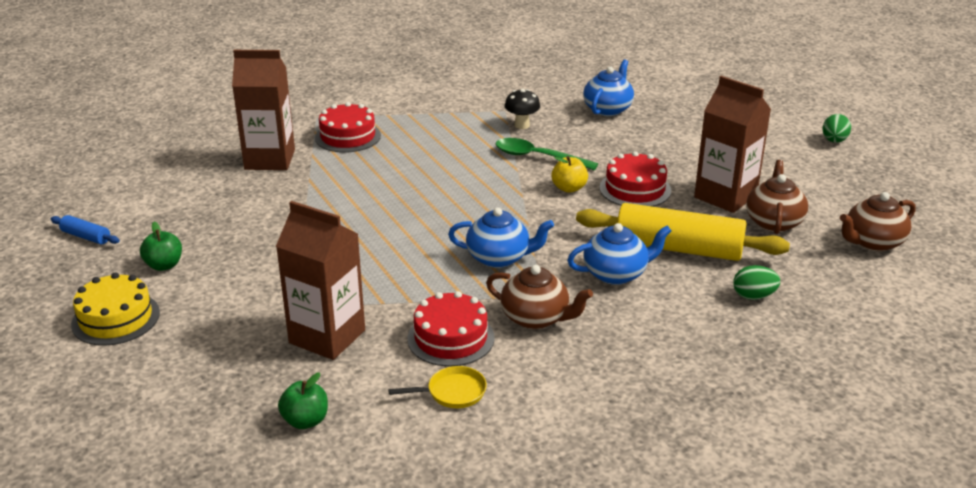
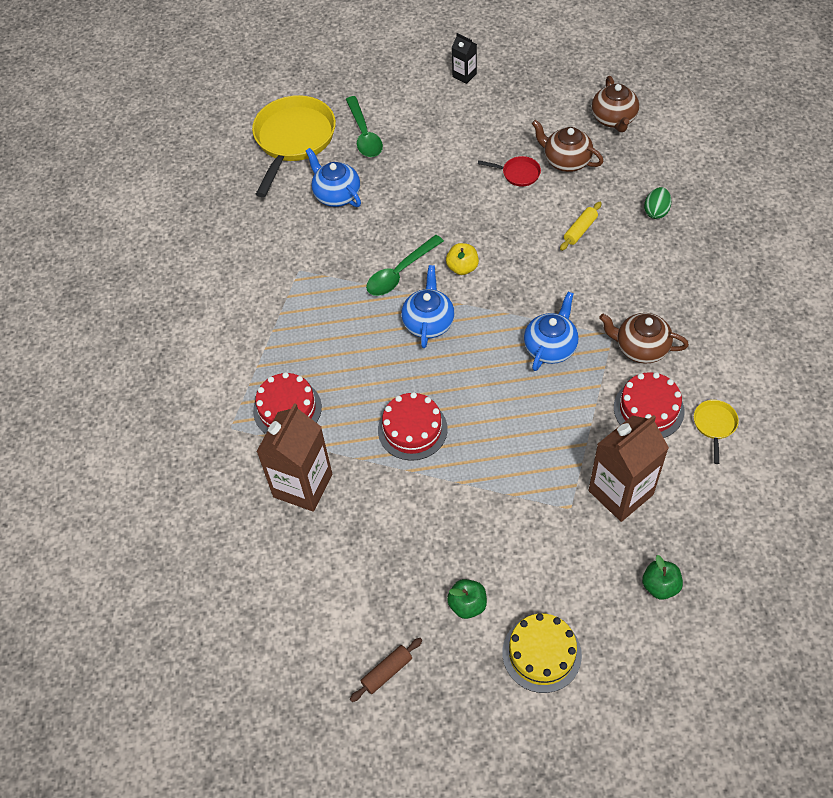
camera: 65 degrees left, 25 degrees up
(86, 237) = (387, 672): blue rolling pin -> brown rolling pin
(305, 421) = (722, 527): green apple -> green apple (660, 586)
(522, 125) = (335, 266): black mushroom -> none
(536, 318) = (640, 348): brown teapot -> brown teapot turned 120 degrees counterclockwise
(616, 274) = (600, 280): blue teapot -> blue teapot (428, 322)
(635, 189) = (483, 225): red cake -> red cake (412, 429)
(656, 77) = (293, 140): none -> yellow pan
(678, 248) = (580, 230): yellow rolling pin -> yellow rolling pin, size x0.43
(696, 107) = (364, 134): none -> green spoon
(725, 196) = (518, 174): brown carton -> red pan
(834, 141) = (464, 75): green egg -> black carton

